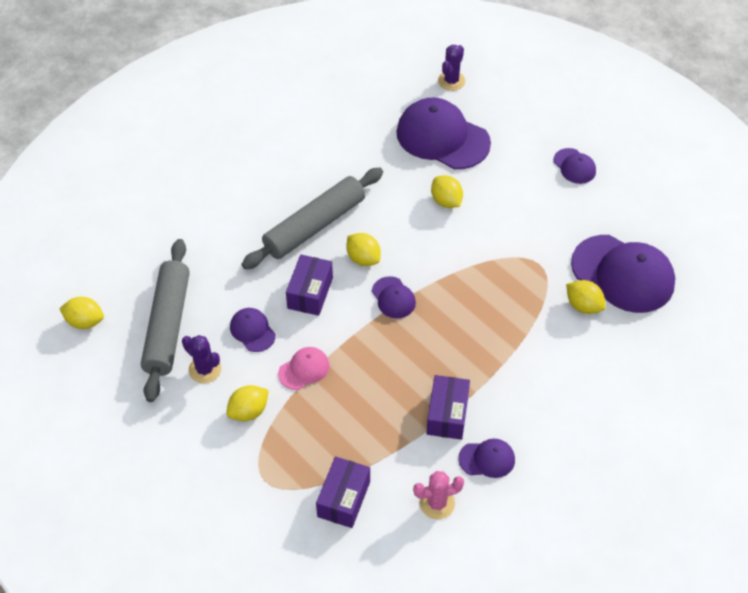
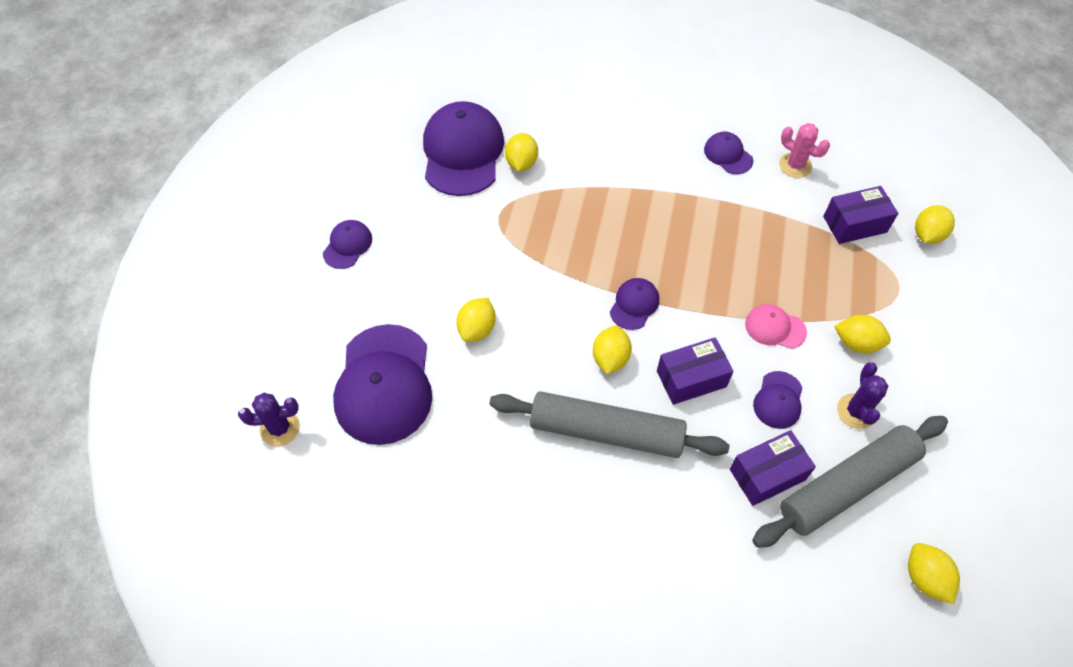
camera: 125 degrees left, 5 degrees up
(290, 546) = (927, 235): none -> yellow lemon
(447, 414) = (715, 199): purple box -> purple box (767, 474)

